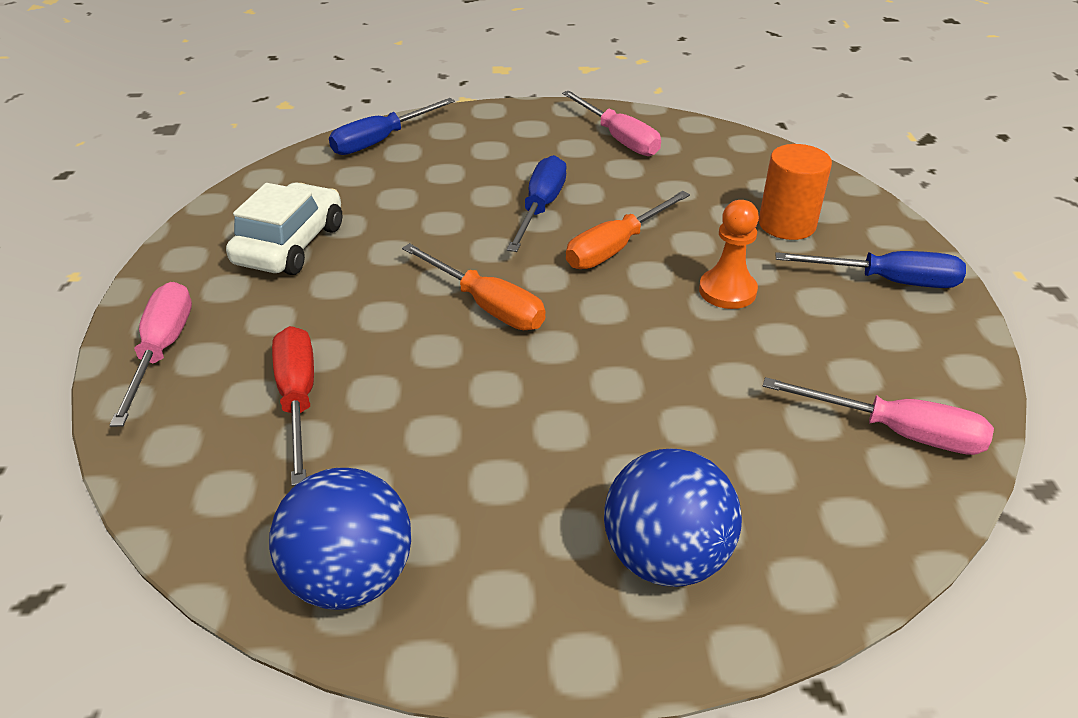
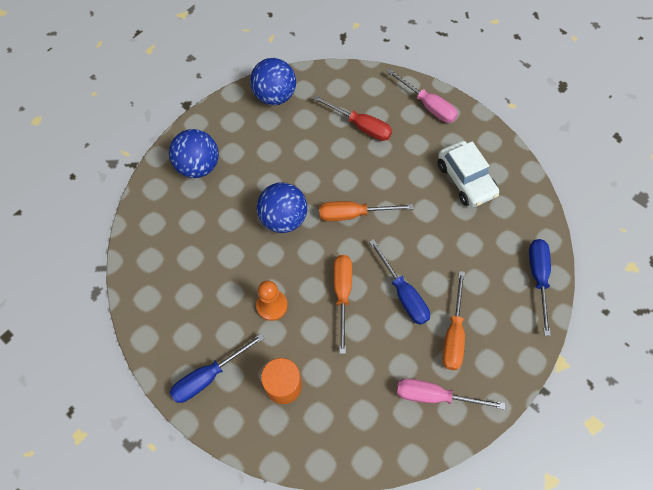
camera: 135 degrees right, 25 degrees up
(535, 157) = (453, 334): none -> orange screwdriver
(596, 367) = (283, 218): none -> blue ball
(897, 432) = (157, 275): pink screwdriver -> none

